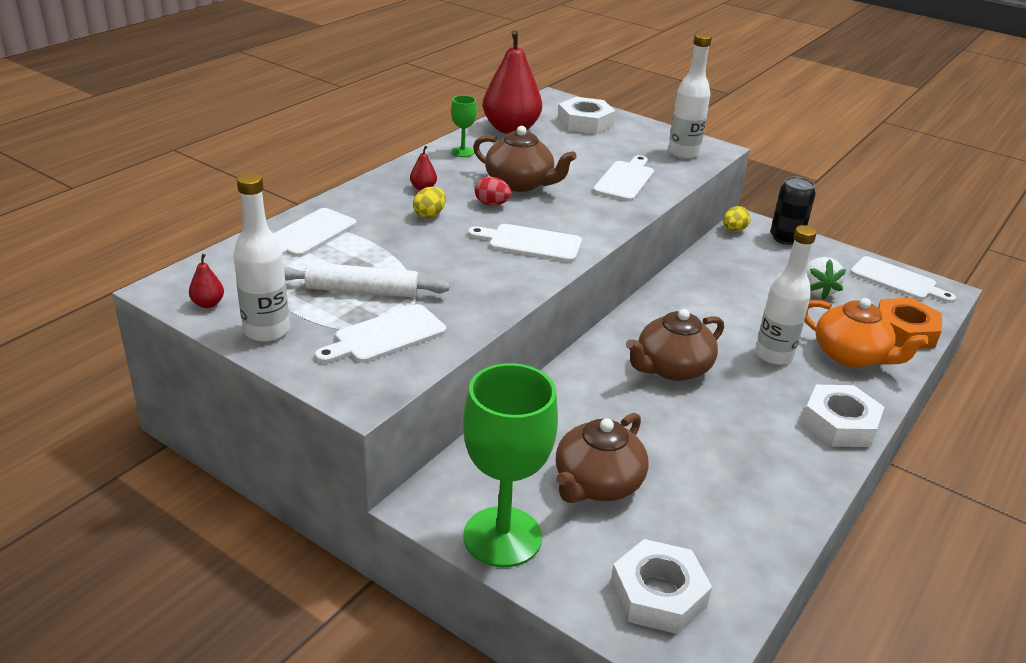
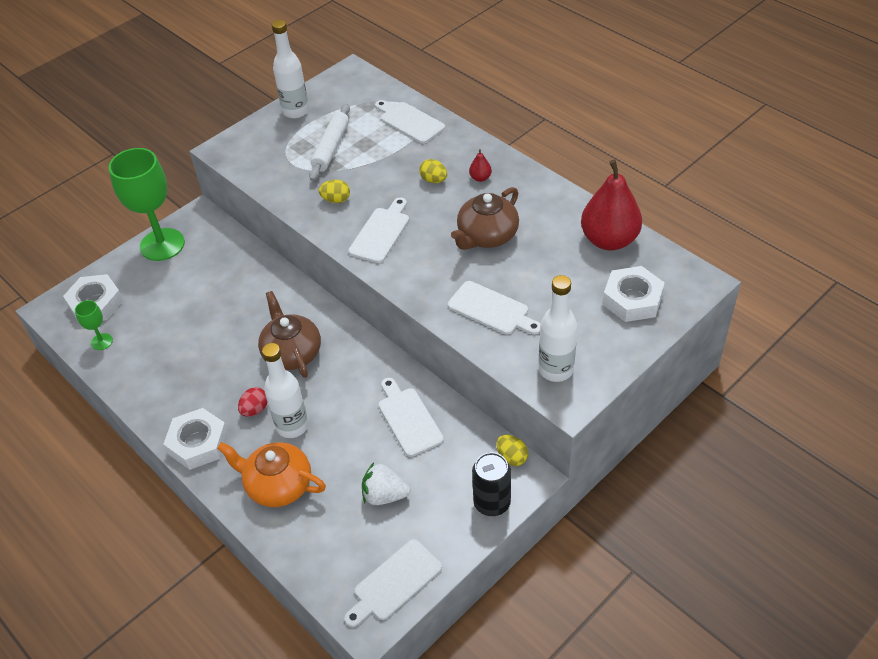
camera: 105 degrees right, 15 degrees up
(208, 304) = (330, 88): red pear -> none
(386, 336) = (277, 157): white cutting board -> white cutting board (408, 419)
(462, 152) = (553, 204): green goblet -> green goblet (102, 341)
(475, 278) = (336, 200): none -> yellow egg
(492, 204) = (449, 216): red egg -> red egg (255, 409)
(597, 483) = (187, 290): brown teapot -> none
(851, 356) = (278, 485): orange teapot -> orange teapot turned 60 degrees clockwise
(904, 331) = (304, 547): orange nut -> none

